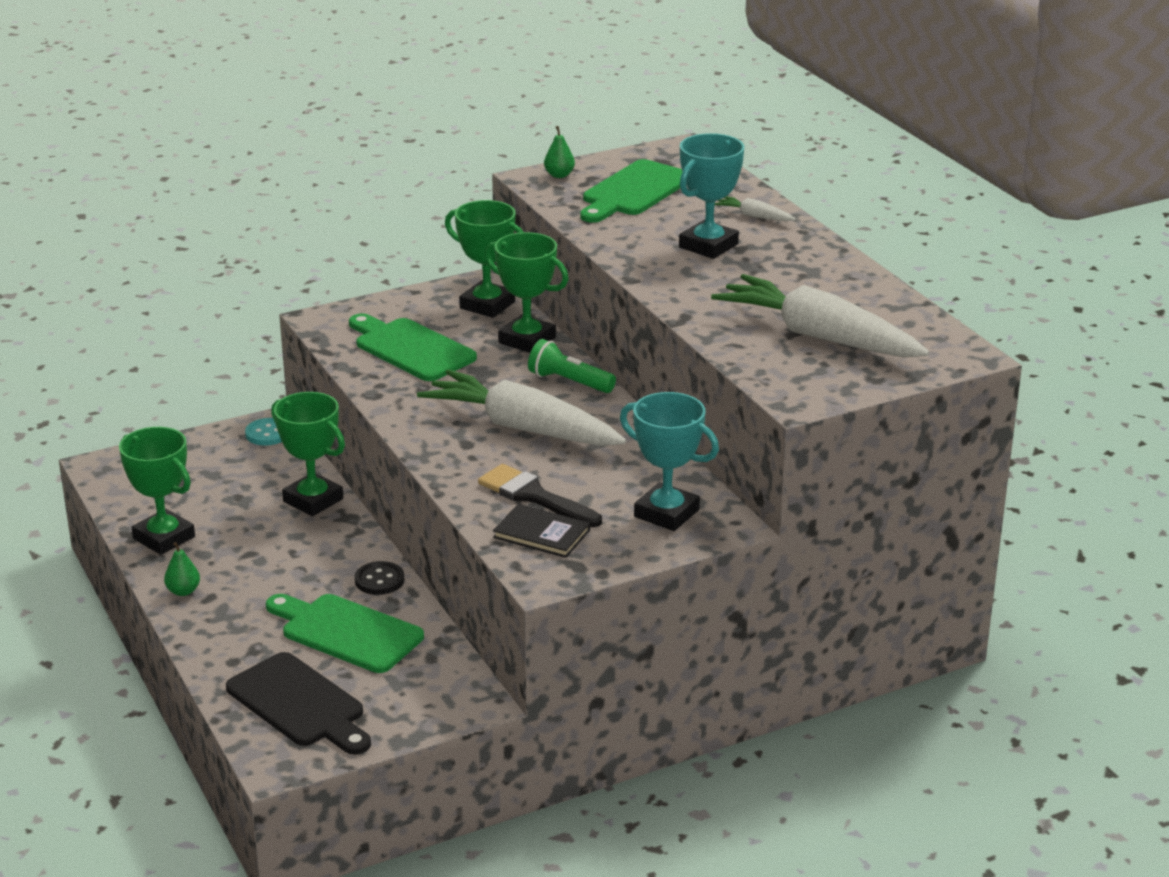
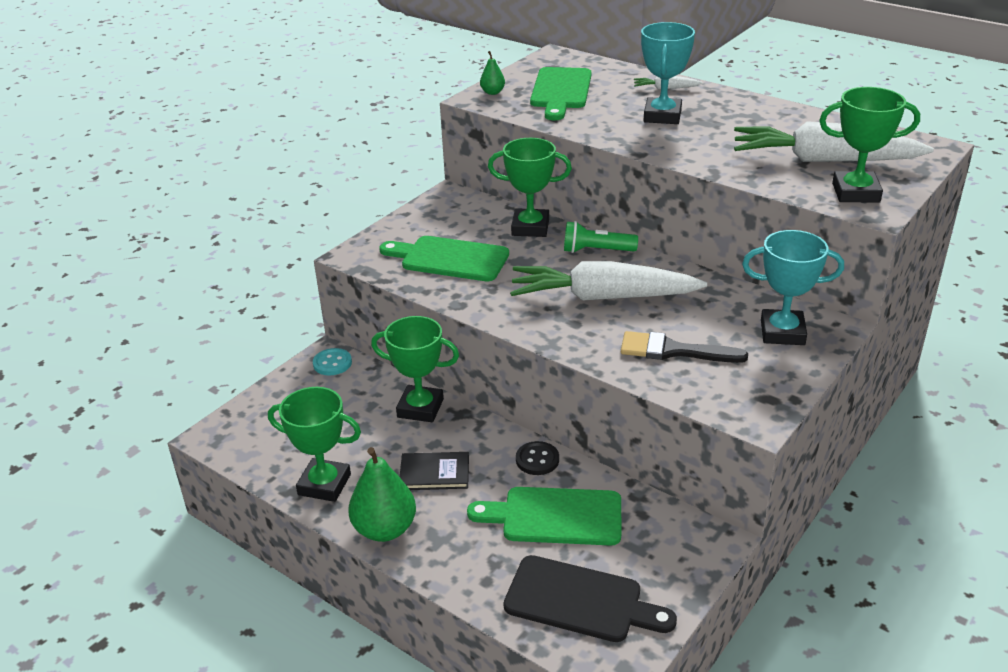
camera: 25 degrees left, 5 degrees up
(183, 591) = (385, 529): green pear -> green pear, size x2.01
(487, 305) = (472, 209): green trophy -> green trophy (855, 193)
(541, 534) = (714, 381): black book -> black book (434, 473)

